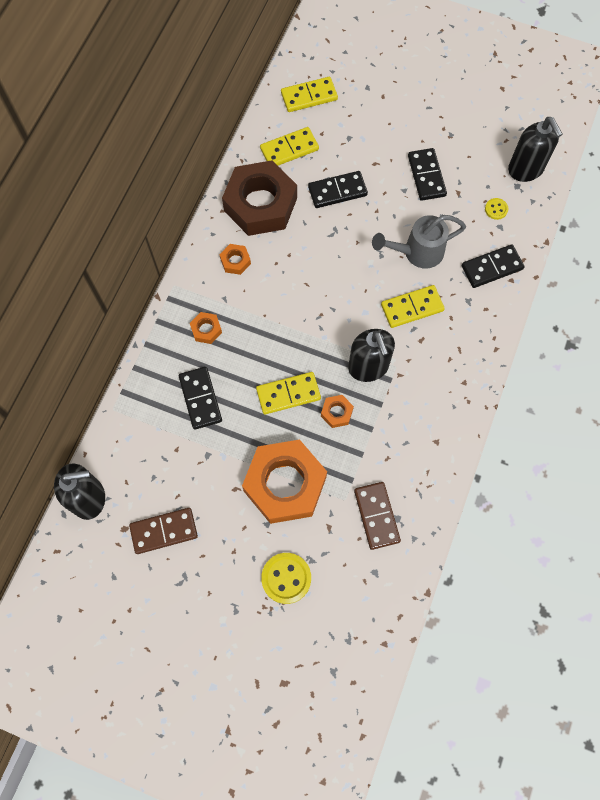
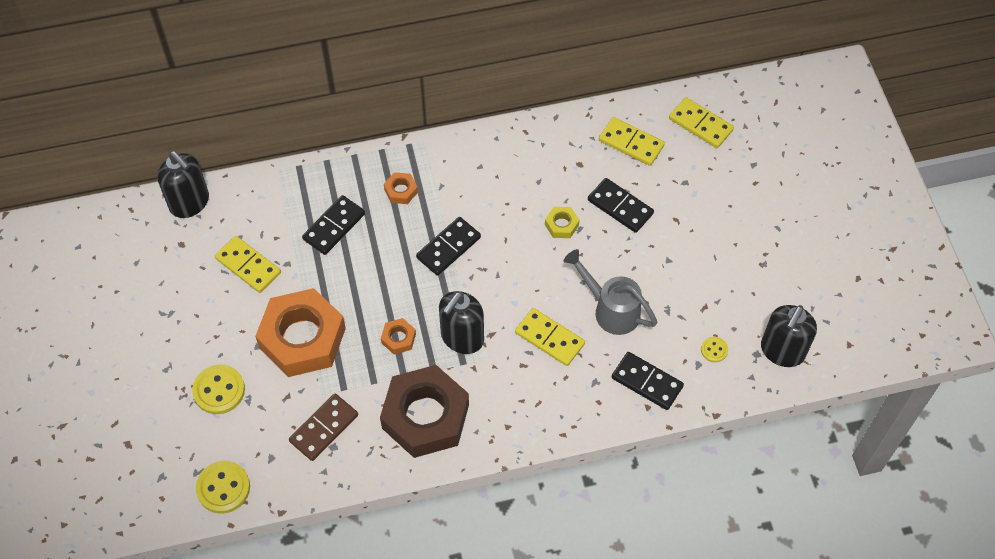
camera: 55 degrees right, 10 degrees down
(164, 531) = (198, 273): brown domino -> none
(235, 261) = (483, 172): orange nut -> none
(260, 204) = (555, 156): brown nut -> brown nut (425, 416)
(288, 394) = (388, 290): yellow domino -> yellow domino (248, 266)
(323, 239) = (561, 225): none -> yellow nut
(377, 626) = (223, 488): none -> yellow button
(426, 176) = (699, 269): black domino -> black domino (448, 247)

